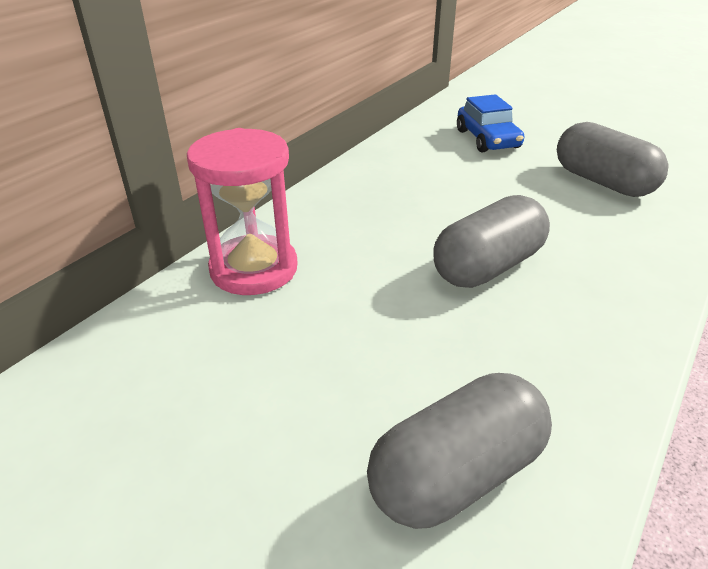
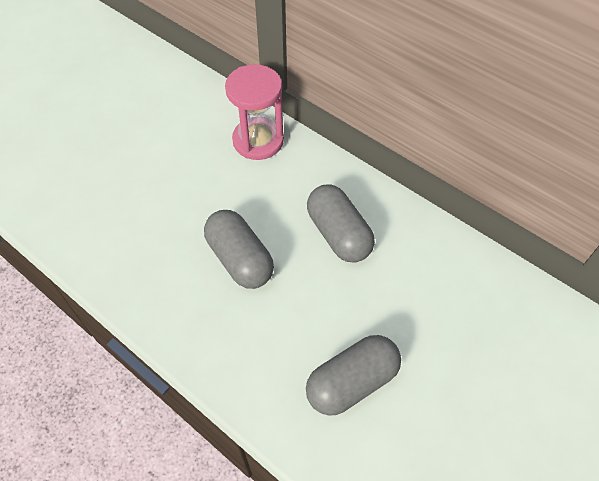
camera: 95 degrees right, 20 degrees up
(456, 474) = (95, 212): grey capsule -> grey capsule (338, 234)
(487, 139) = (445, 309): blue car -> none

